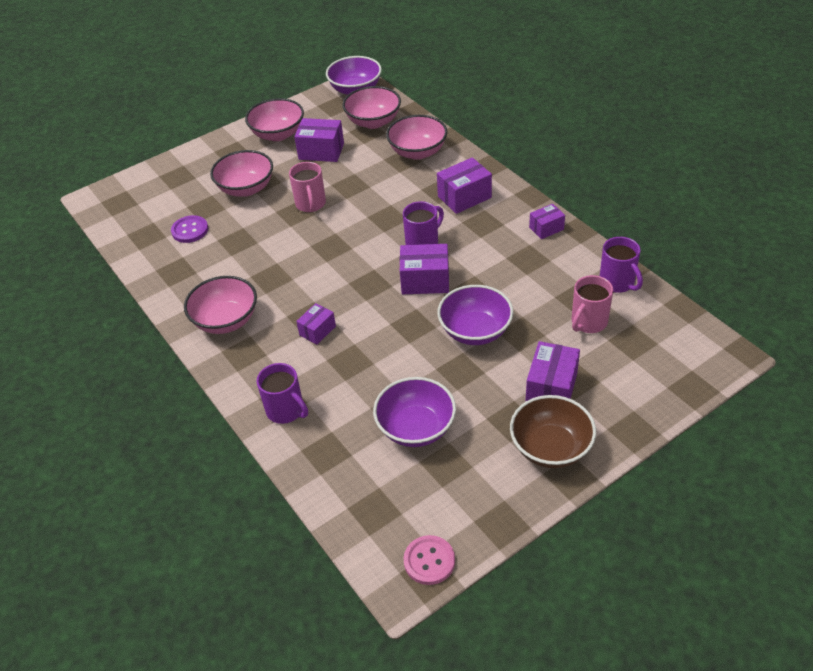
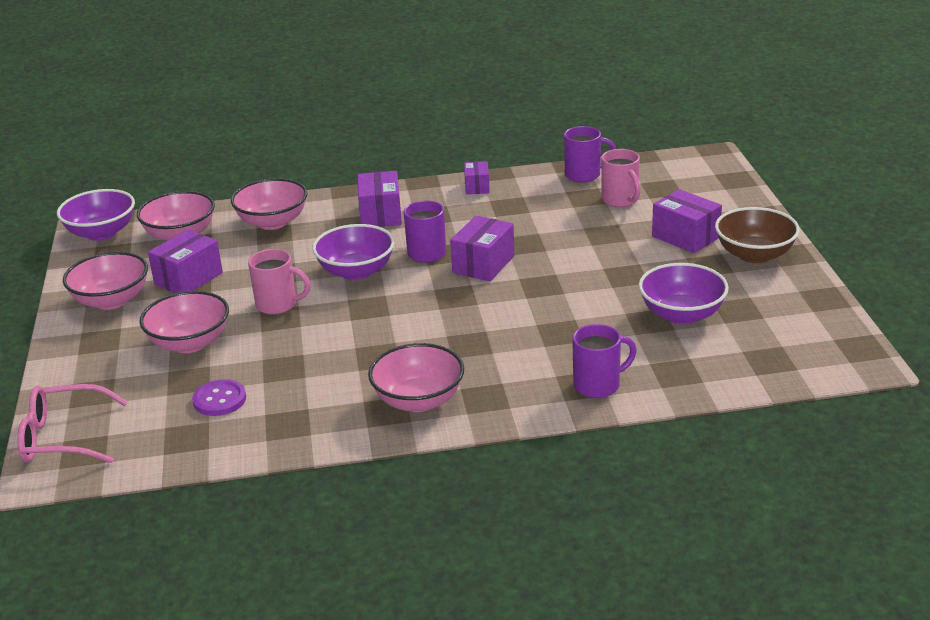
camera: 65 degrees left, 15 degrees down
(128, 189) = (63, 438): none -> pink glasses
(317, 331) = (495, 342): purple box -> none
(429, 561) = (845, 343): pink button -> none
(475, 331) = (581, 255): purple bowl -> purple bowl (356, 271)

